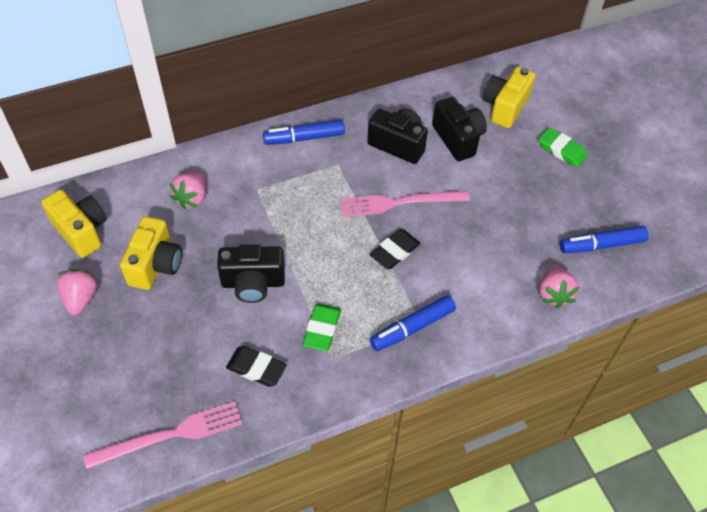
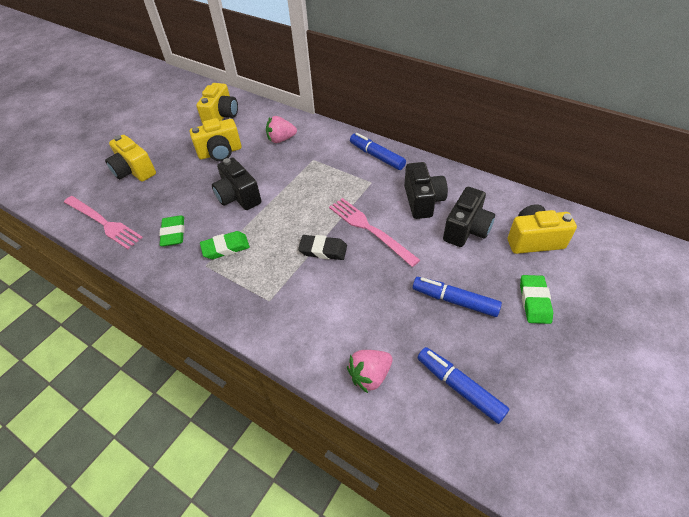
camera: 60 degrees right, 5 degrees down
(81, 298) = (176, 140): pink strawberry -> none
(98, 368) = (134, 171): none -> yellow camera
(256, 368) = (173, 233): black eraser -> green eraser
(412, 328) = (262, 295): blue marker -> blue marker (454, 300)

